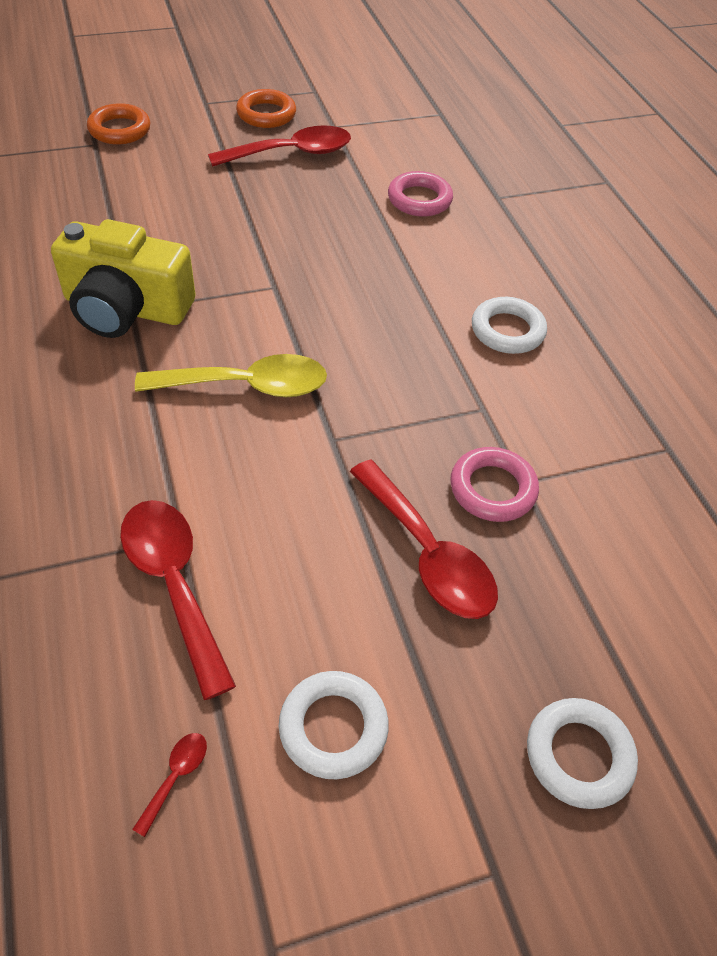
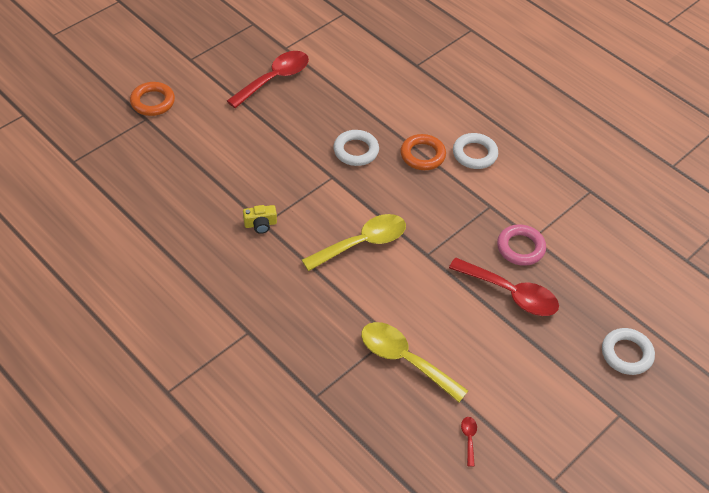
camera: 25 degrees left, 0 degrees up
(126, 308) = (260, 224): yellow camera -> yellow camera, size x0.40
(174, 584) = (405, 360): red spoon -> yellow spoon
(266, 114) = (236, 54): orange ring -> orange ring (422, 155)
(333, 727) = (520, 389): white ring -> white ring (356, 151)
(419, 199) = (373, 84): pink ring -> none

